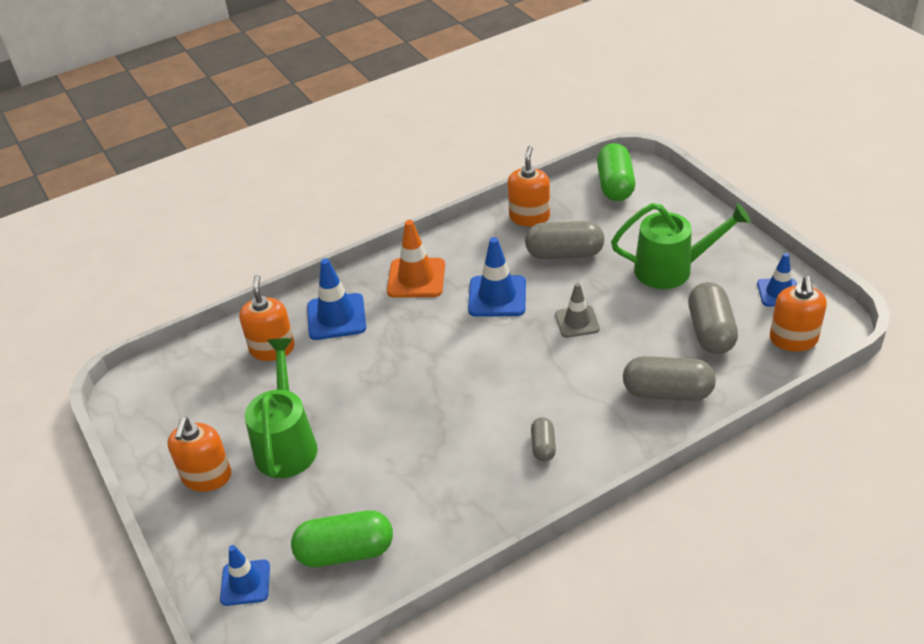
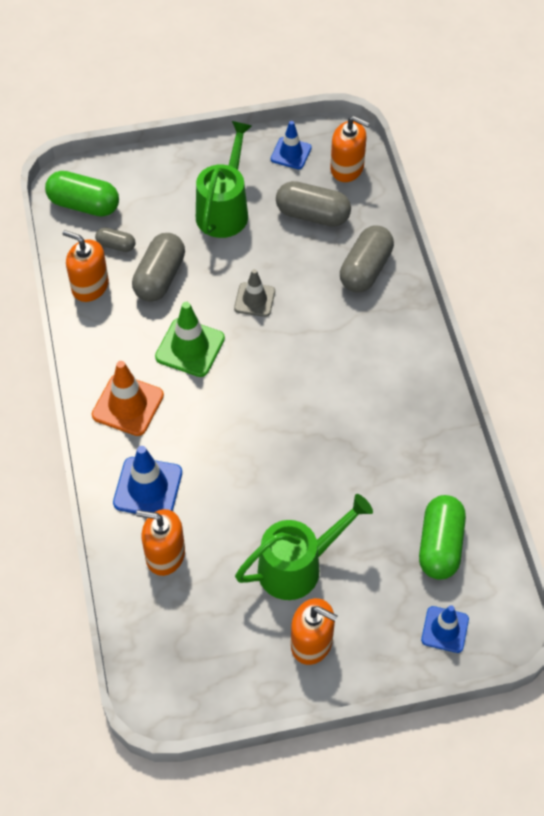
camera: 75 degrees left, 15 degrees up
(287, 443) = (298, 566): green watering can -> green watering can turned 135 degrees clockwise
(497, 296) = (190, 348): blue traffic cone -> green traffic cone
(543, 446) = (386, 372): grey capsule -> grey capsule (116, 245)

